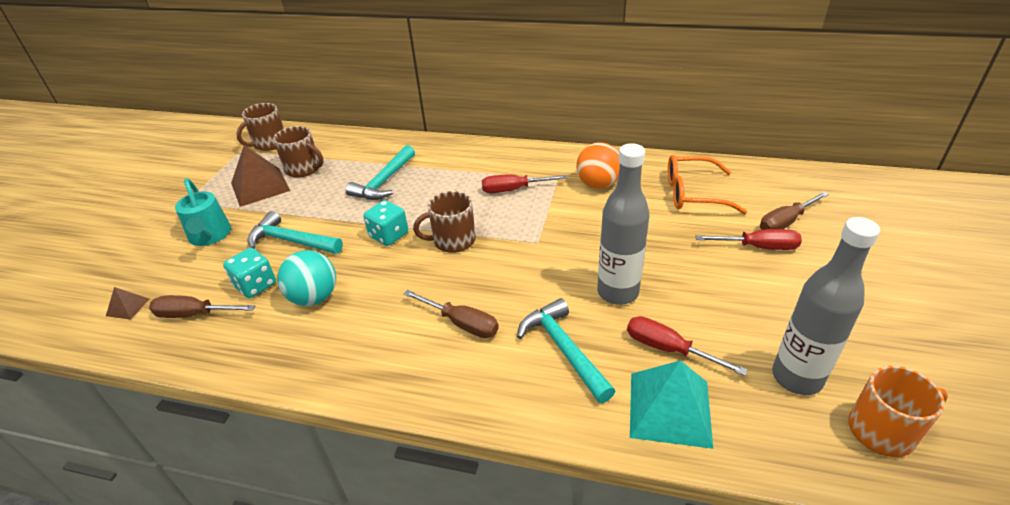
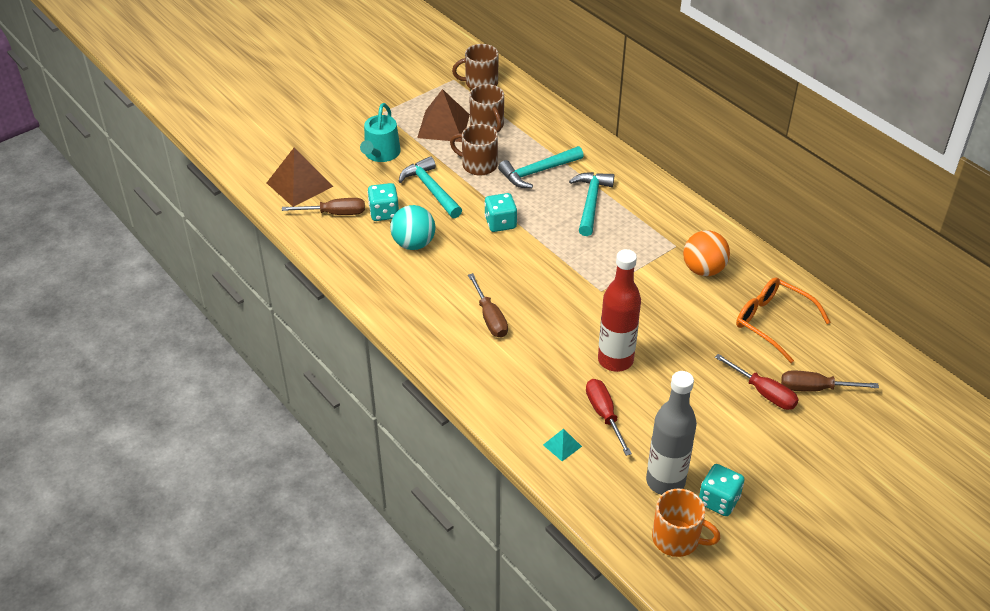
camera: 35 degrees right, 5 degrees up
(128, 307) = (299, 184): brown pyramid -> brown pyramid, size x2.12
(194, 314) = (334, 213): brown screwdriver -> brown screwdriver turned 135 degrees clockwise
(453, 241) = (541, 254): brown mug -> brown mug (478, 165)
(513, 190) = (630, 236): red screwdriver -> none
(564, 349) = (537, 373): turquoise hammer -> turquoise hammer (591, 202)
(617, 292) = (615, 360): grey bottle -> red bottle
(669, 409) = (562, 445): turquoise pyramid -> turquoise pyramid, size x0.47
(857, 363) = (718, 500): none -> turquoise dice

